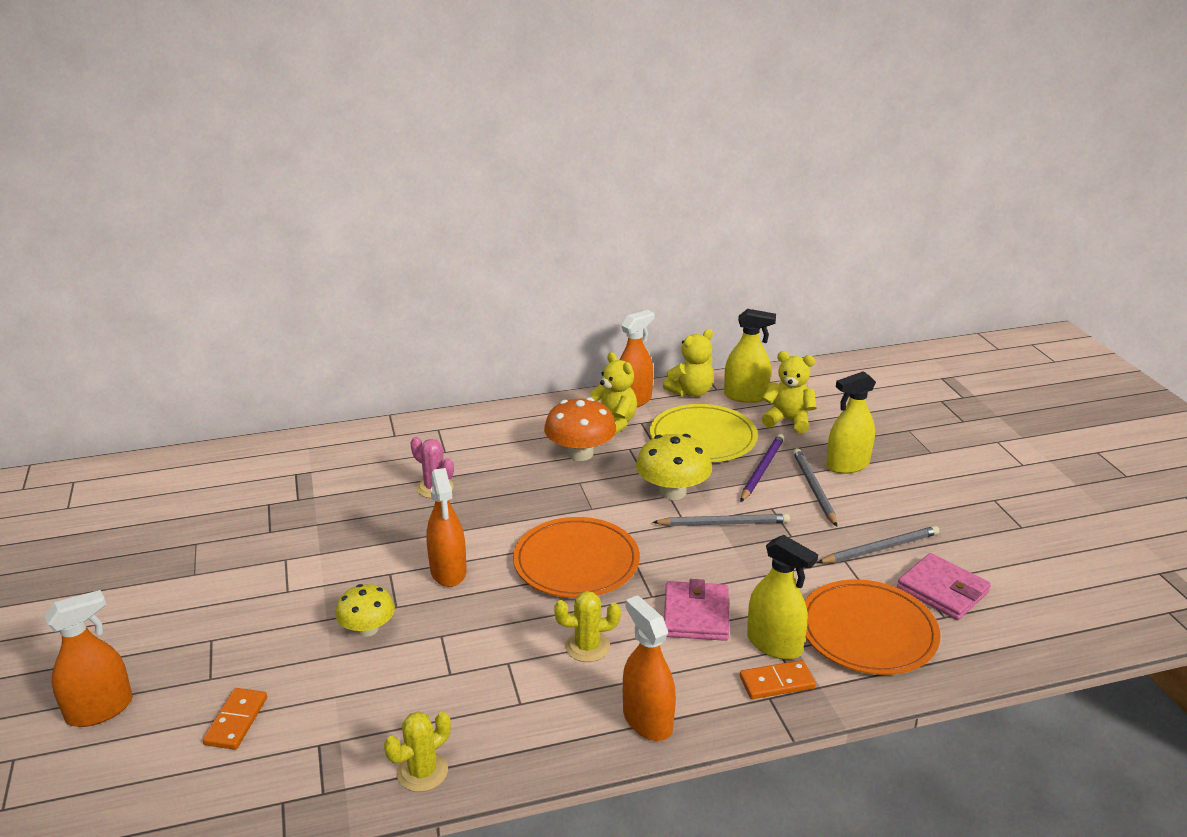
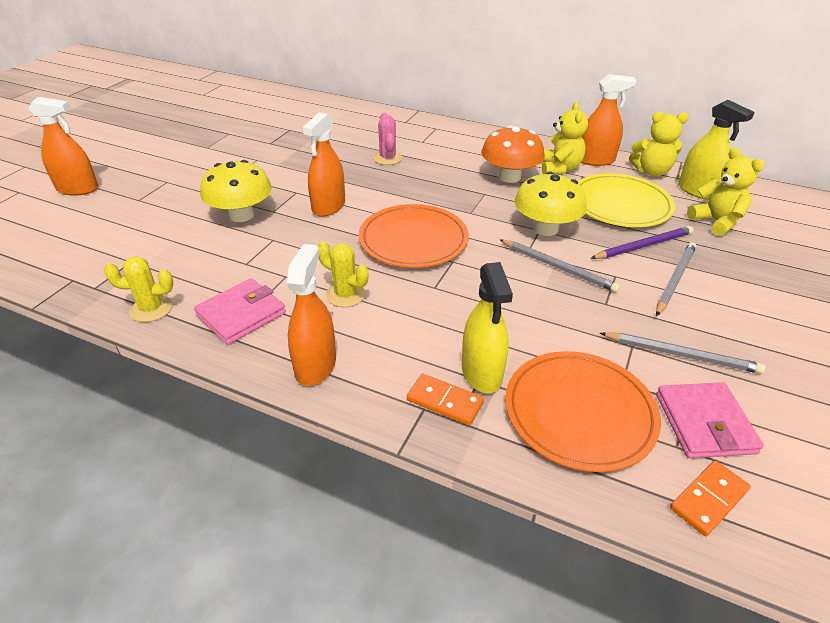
camera: 40 degrees right, 10 degrees up
(236, 721) = (116, 226): orange domino -> orange domino (708, 499)
(367, 629) = (241, 215): yellow mushroom -> yellow mushroom, size x1.53
(696, 615) = (449, 317): pink wallet -> pink wallet (241, 314)
(847, 465) = (733, 277): yellow spray bottle -> none

